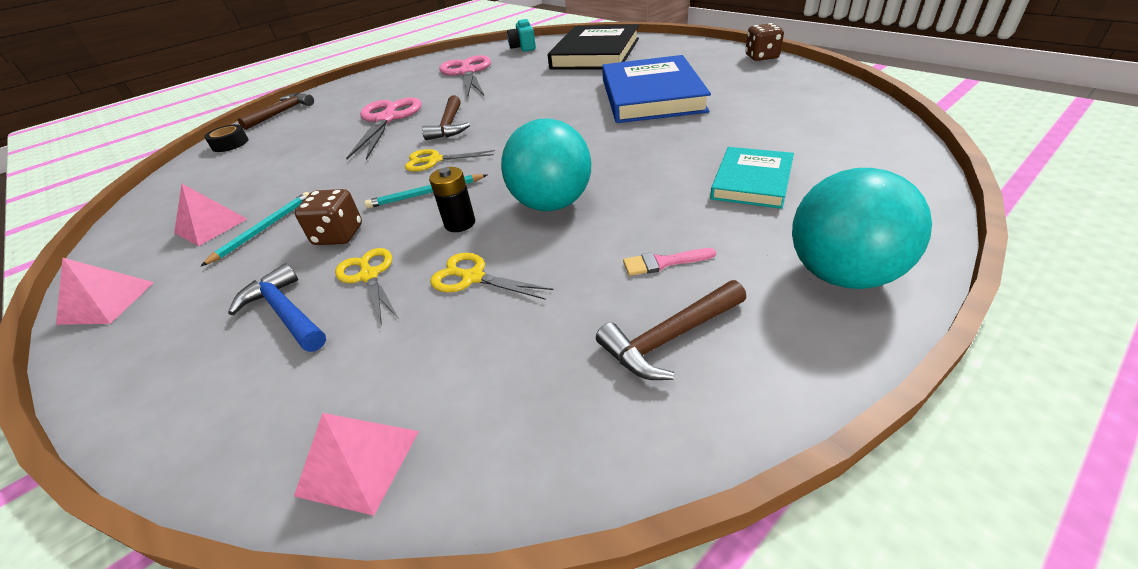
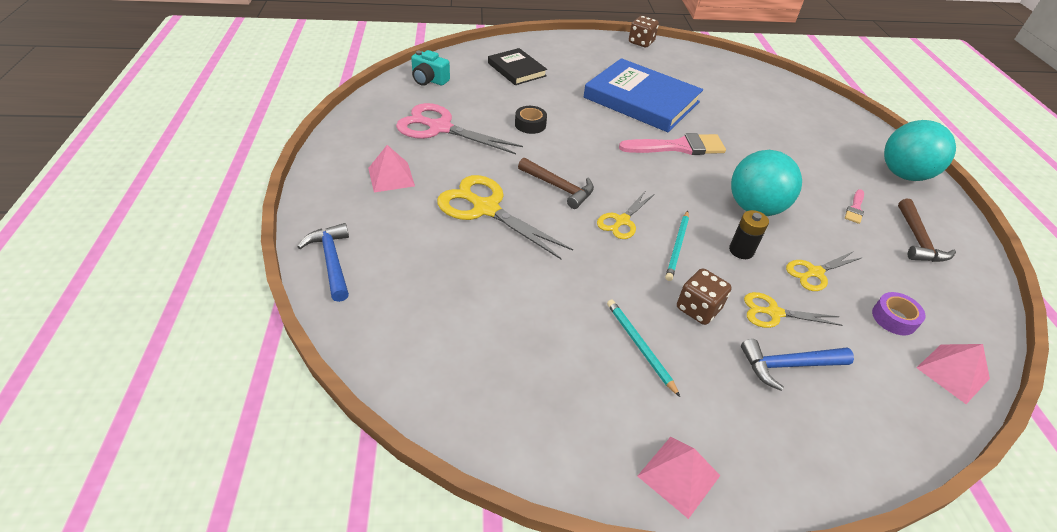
camera: 60 degrees left, 5 degrees up
(211, 226) = (592, 379): pink pyramid -> pink pyramid (391, 177)
(230, 144) = (373, 323): black tape -> black tape (530, 124)
(282, 113) = (332, 261): brown hammer -> blue hammer
(387, 119) = (486, 208): pink scissors -> yellow scissors
(440, 367) = (894, 318): none -> purple tape
(596, 53) = (516, 69): black book -> black book, size x0.55
(599, 135) = (678, 147): none -> pink brush
(752, 181) = (801, 142): turquoise book -> none

